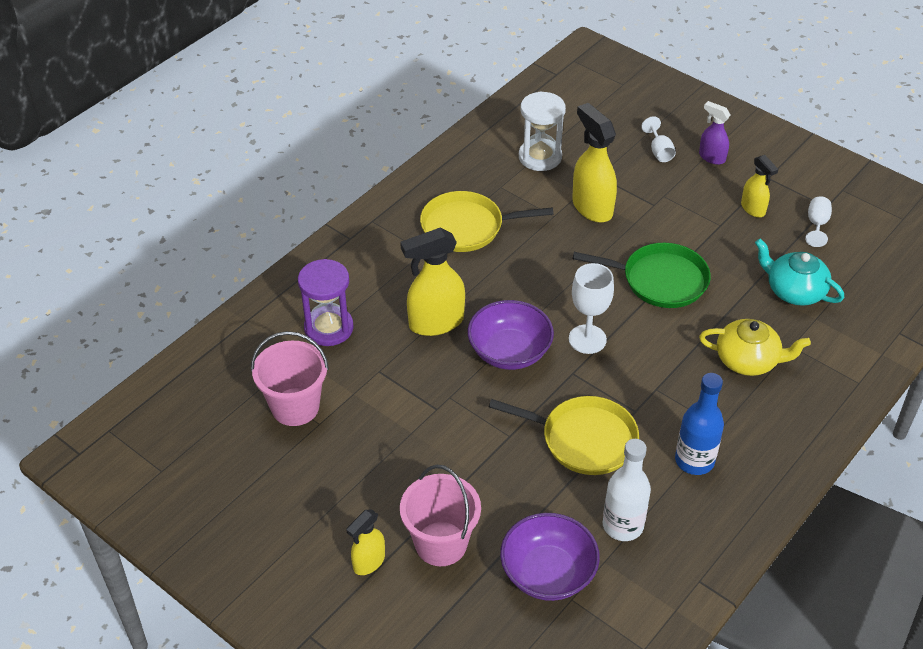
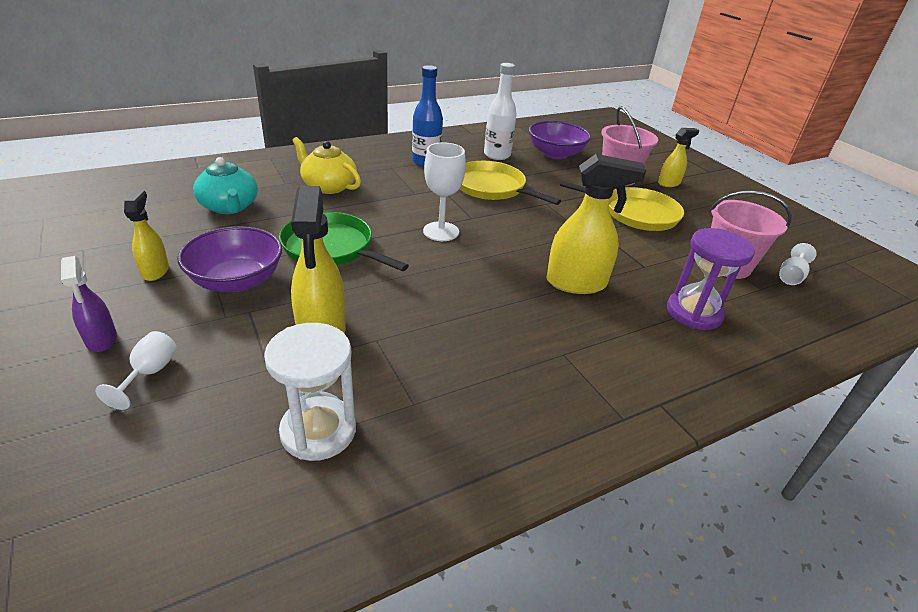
camera: 160 degrees left, 10 degrees down
(467, 227) = (494, 364): yellow pan -> yellow pan (636, 213)
(509, 352) = (516, 244): purple bowl -> purple bowl (237, 280)
(816, 225) = (123, 239): white goblet -> white goblet (791, 276)

